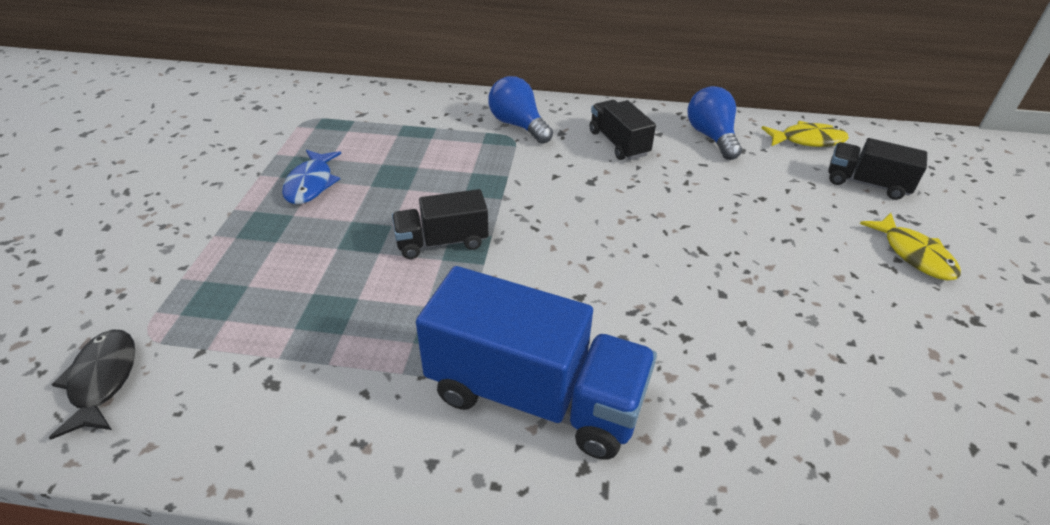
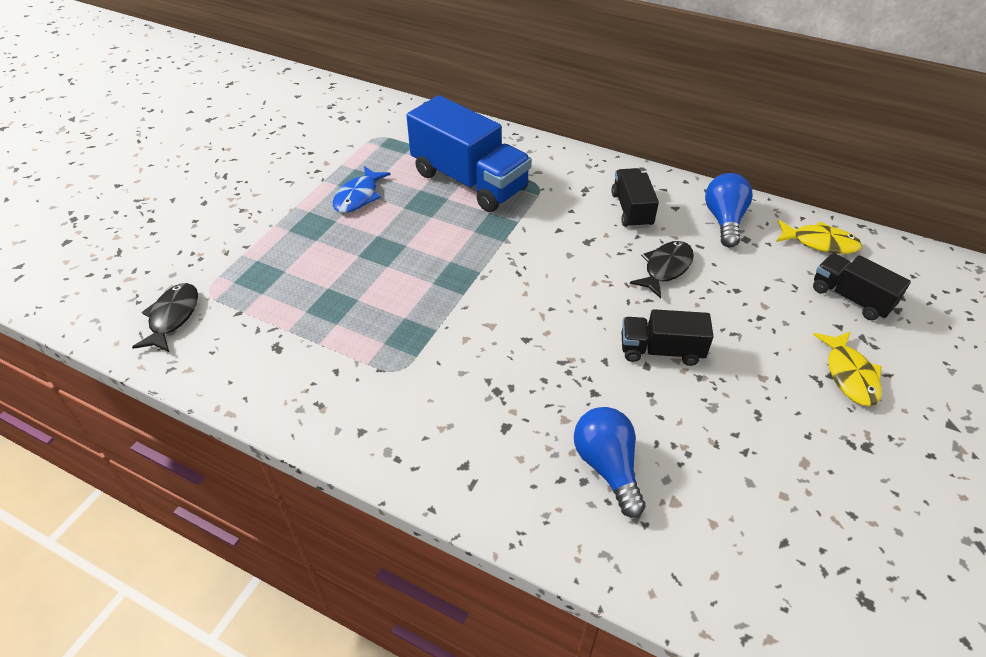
camera: 20 degrees right, 5 degrees up
(442, 242) = (438, 268): black truck -> black truck (661, 350)
(518, 125) = (550, 175): blue light bulb -> blue light bulb (607, 467)
(535, 396) = (454, 405): blue truck -> blue truck (469, 181)
(683, 192) = (665, 268): none -> black fish

